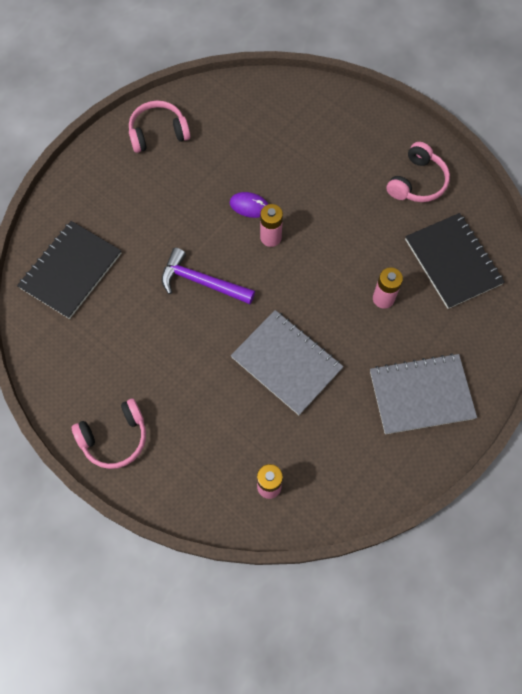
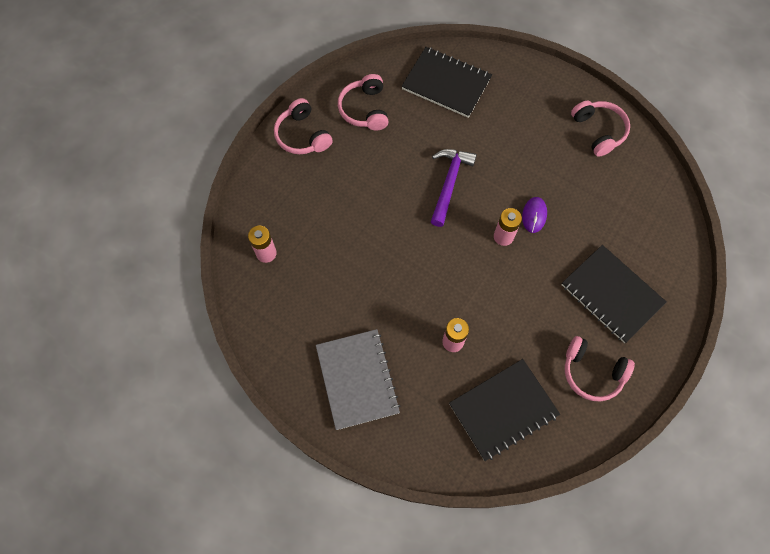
camera: 85 degrees right, 0 degrees up
(90, 363) = (365, 109): none -> pink headphones
(286, 363) = (378, 259): grey notebook -> none
(340, 153) = (611, 294): none -> black notebook

